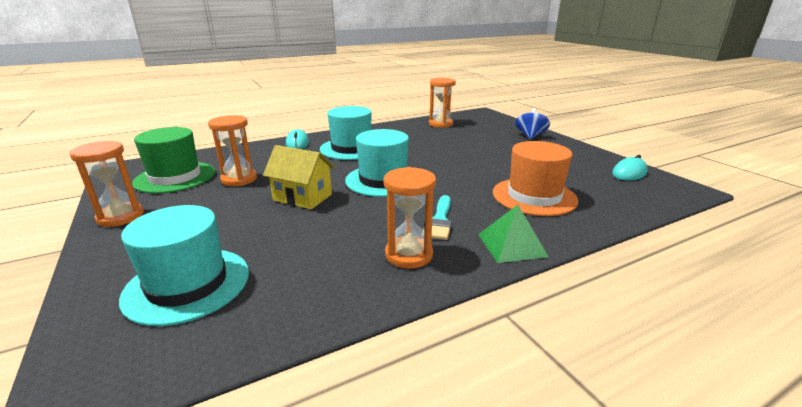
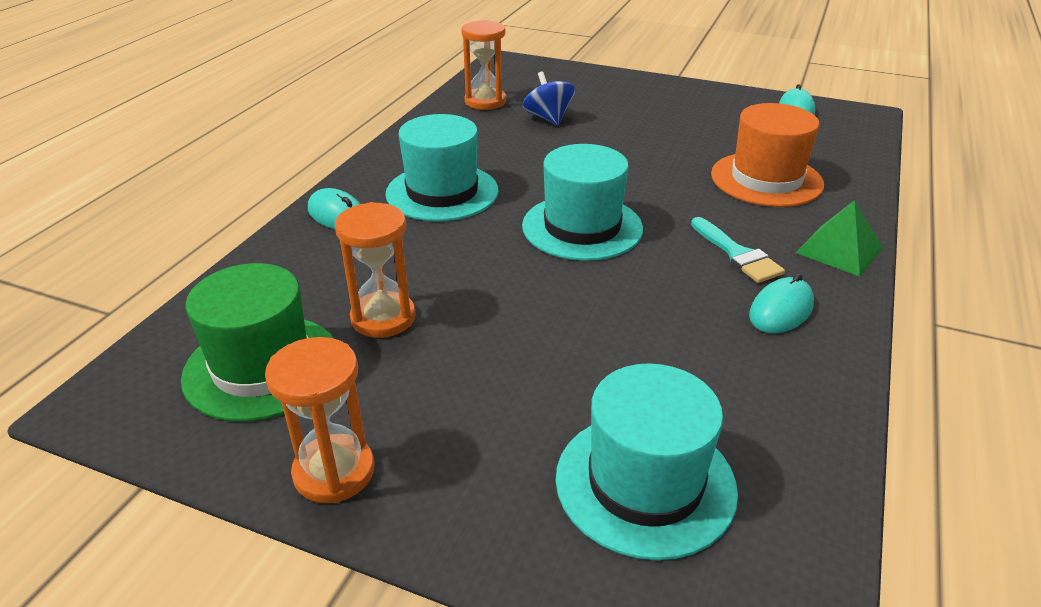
camera: 40 degrees left, 10 degrees up
(302, 197) = (535, 300): yellow house -> none
(409, 255) = (781, 310): orange hourglass -> turquoise mouse
(530, 136) = (627, 87): blue spinning top -> blue spinning top (548, 118)

